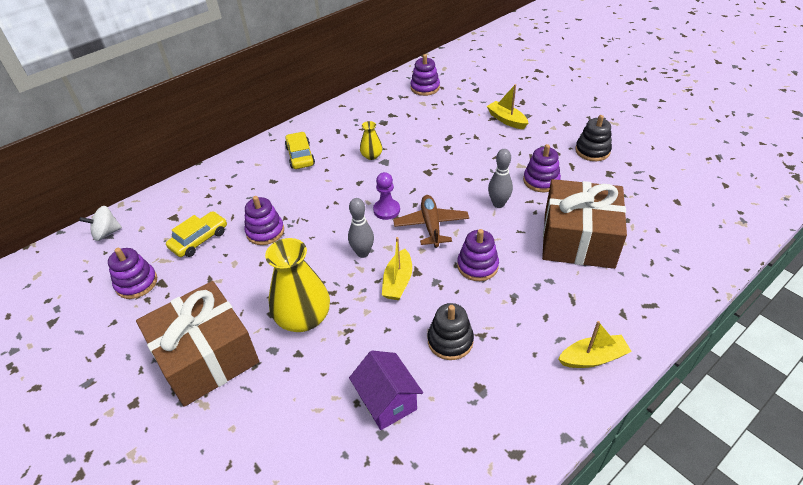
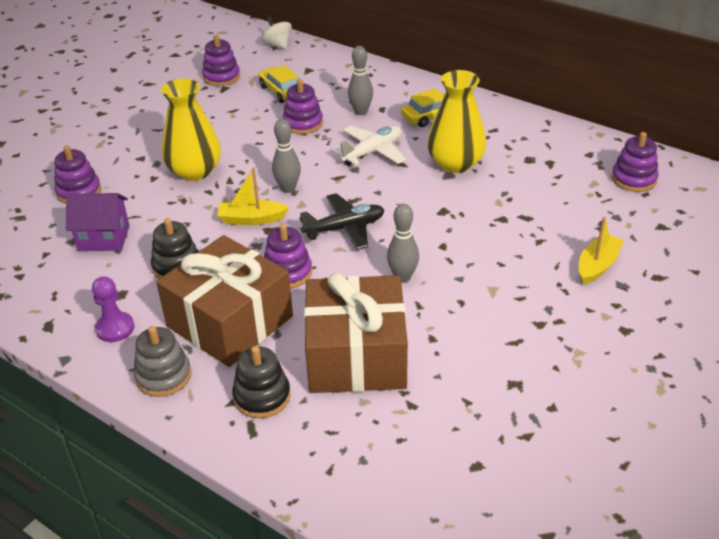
camera: 75 degrees right, 5 degrees down
(199, 239) = (282, 91): yellow car -> yellow car turned 150 degrees counterclockwise
(206, 356) = (146, 132): brown gift -> brown gift (230, 321)
(269, 193) = (361, 112): none -> grey bowling pin
(334, 195) = (372, 152): none -> white plane
(371, 156) = (455, 163): yellow vase -> yellow vase, size x2.01
(386, 210) = (360, 192): purple pawn -> purple pawn (115, 328)
(387, 401) = (104, 238): purple house -> purple house turned 45 degrees clockwise
(431, 225) = (344, 228): brown plane -> black plane
(541, 181) = (466, 312): purple stacking toy -> purple stacking toy (79, 192)
(592, 151) = (564, 363): black stacking toy -> black stacking toy (262, 396)
(592, 358) = (163, 376): yellow boat -> grey stacking toy

